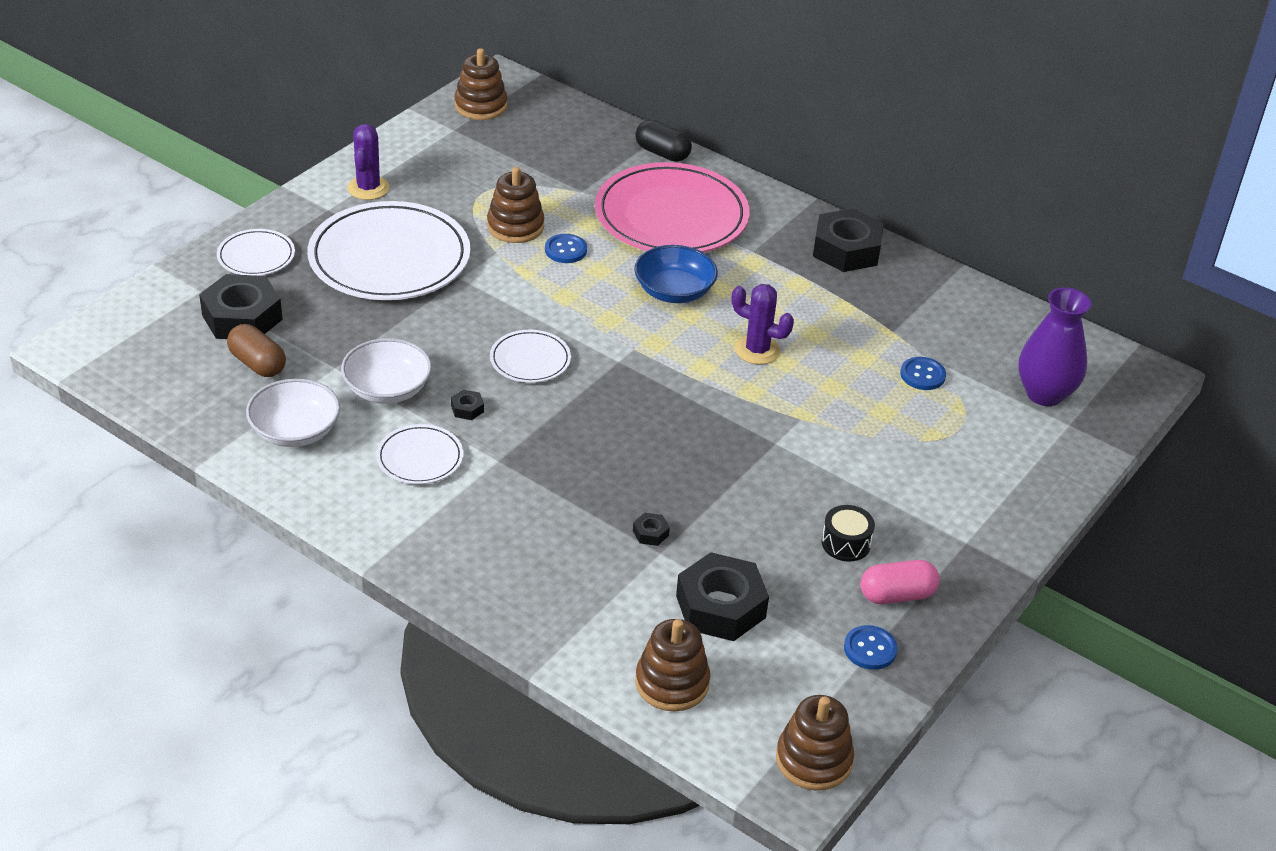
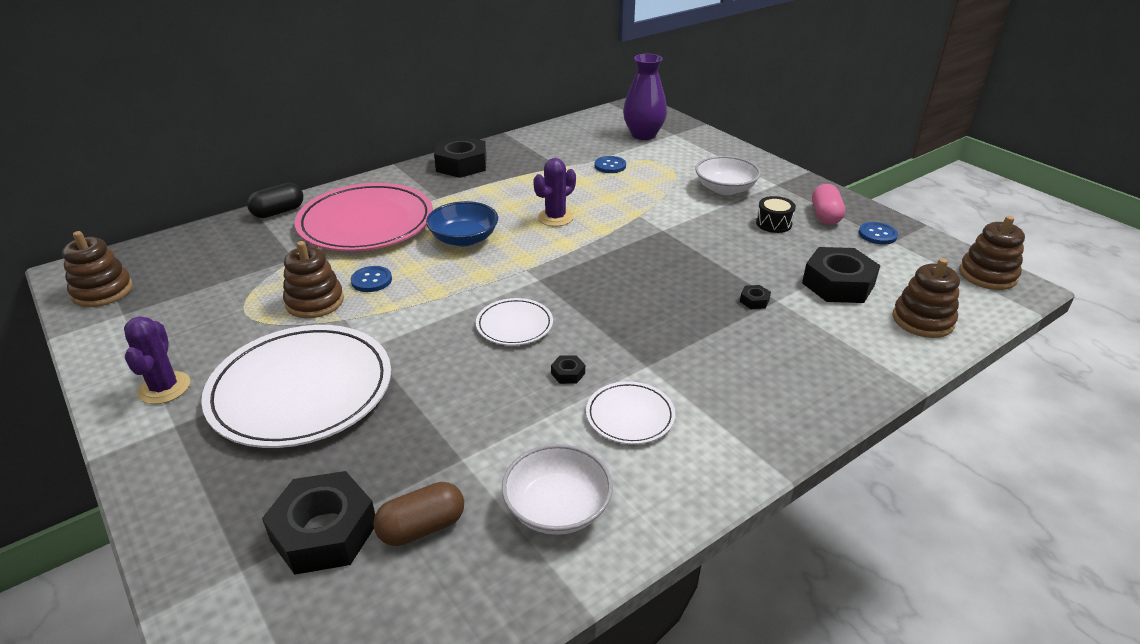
camera: 70 degrees left, 5 degrees down
(256, 256) = (212, 502): white plate -> none
(368, 188) = (164, 388): purple cactus -> purple cactus turned 60 degrees clockwise
(387, 389) = (516, 423): white bowl -> white bowl (725, 189)

